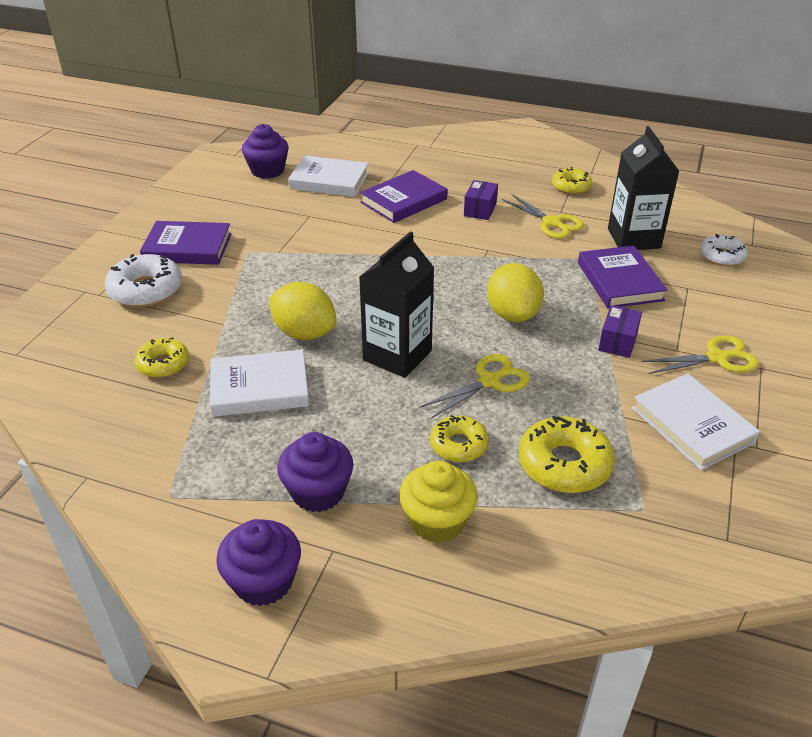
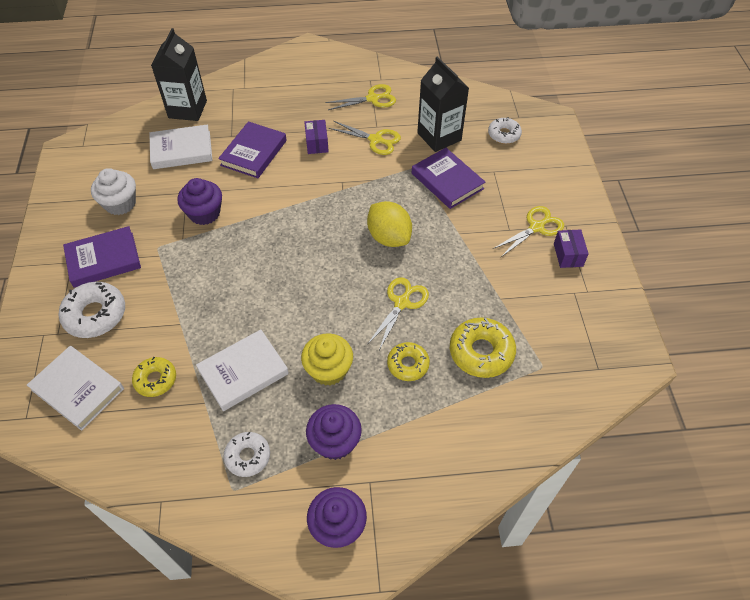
camera: 25 degrees left, 15 degrees up
(208, 469) = (248, 456): none -> white donut
(237, 208) = (120, 204): none -> white cupcake
(267, 170) = (122, 155): purple cupcake -> purple cupcake (204, 213)
(304, 333) = (248, 309): yellow lemon -> none
(397, 355) = (327, 304): black carton -> black carton (187, 109)
(437, 521) = (424, 430): yellow cupcake -> yellow cupcake (328, 369)
(571, 187) = (373, 99): yellow donut -> yellow scissors
(617, 342) = (469, 236): purple box -> purple box (568, 255)
(692, 425) = (544, 289): white book -> white book (78, 389)

